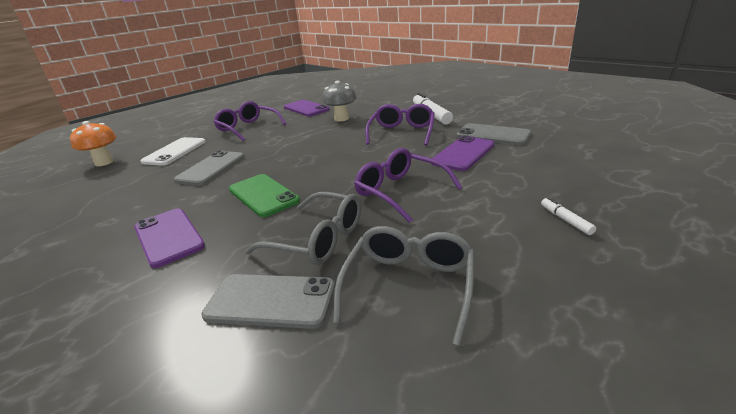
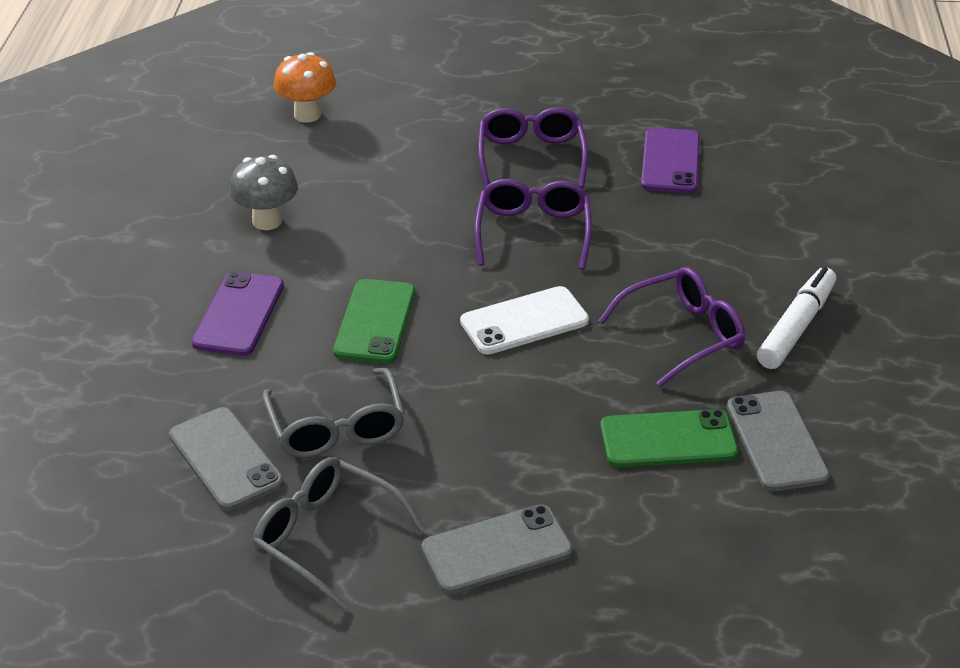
camera: 45 degrees right, 10 degrees up
(175, 152) = (393, 150): white phone -> white phone (524, 321)
(211, 168) = (388, 224): grey phone -> grey phone (497, 550)
(341, 119) = (670, 232): grey mushroom -> grey mushroom (267, 221)
(400, 191) = (496, 434): purple glasses -> purple glasses (533, 232)
(409, 285) = (326, 537): grey glasses -> grey glasses turned 120 degrees counterclockwise
(463, 154) = (668, 440): purple phone -> green phone
(565, 220) = (560, 609): white marker -> none

